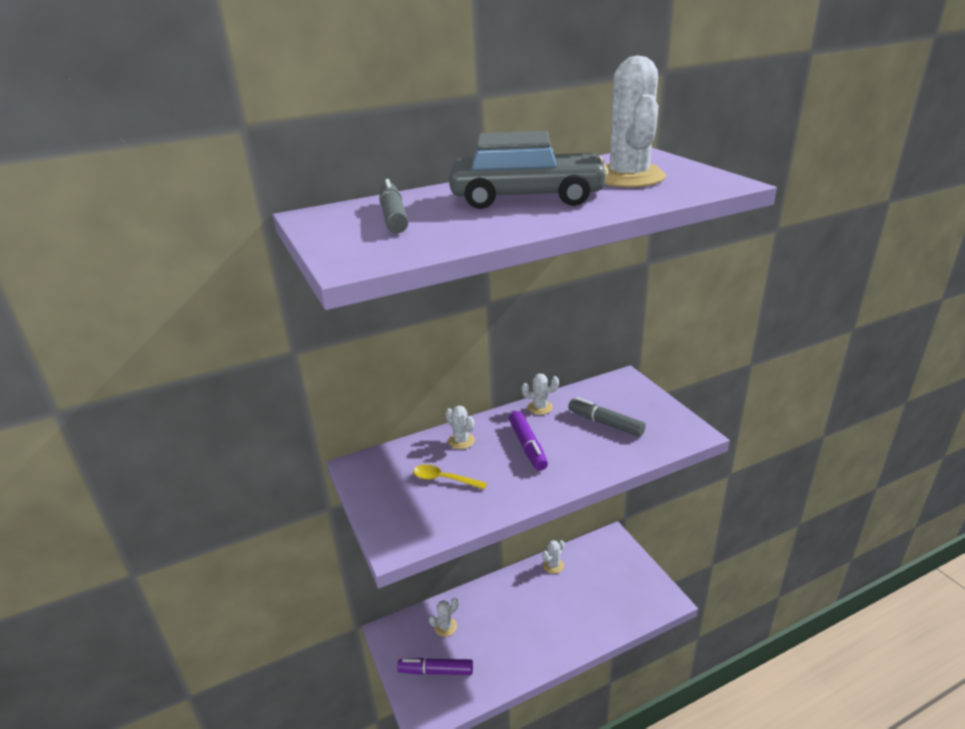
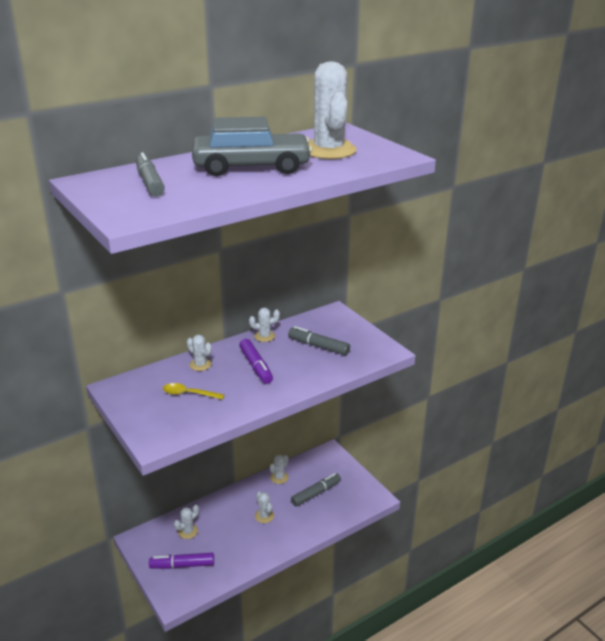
camera: 10 degrees left, 0 degrees up
(534, 614) = (264, 516): none -> white cactus
(596, 589) = (316, 493): none -> grey marker

